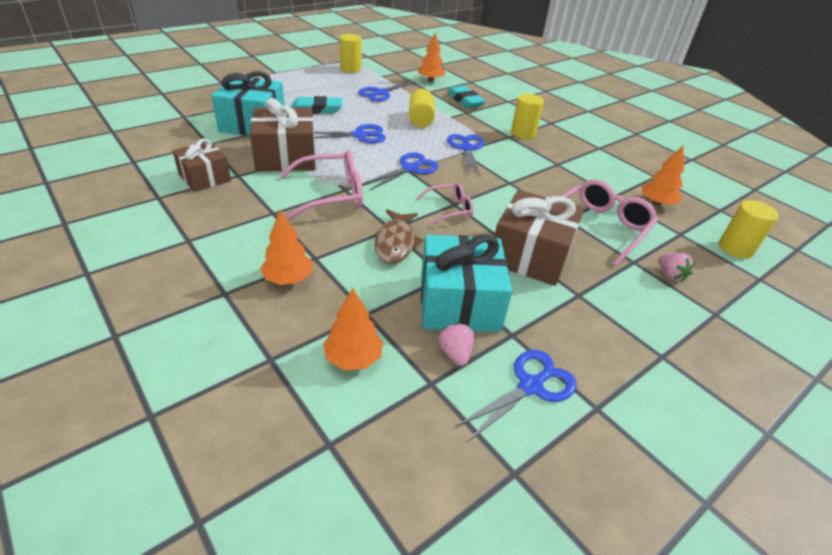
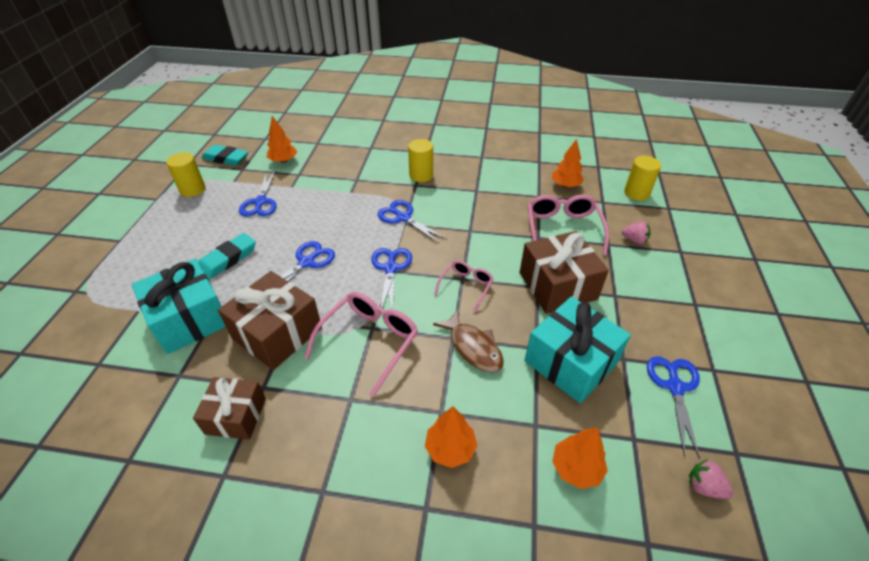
camera: 40 degrees left, 5 degrees up
(421, 119) = (332, 210): yellow cylinder -> none
(455, 353) = (617, 403): pink strawberry -> pink strawberry (704, 486)
(465, 100) = (339, 167): turquoise eraser -> turquoise eraser (226, 158)

